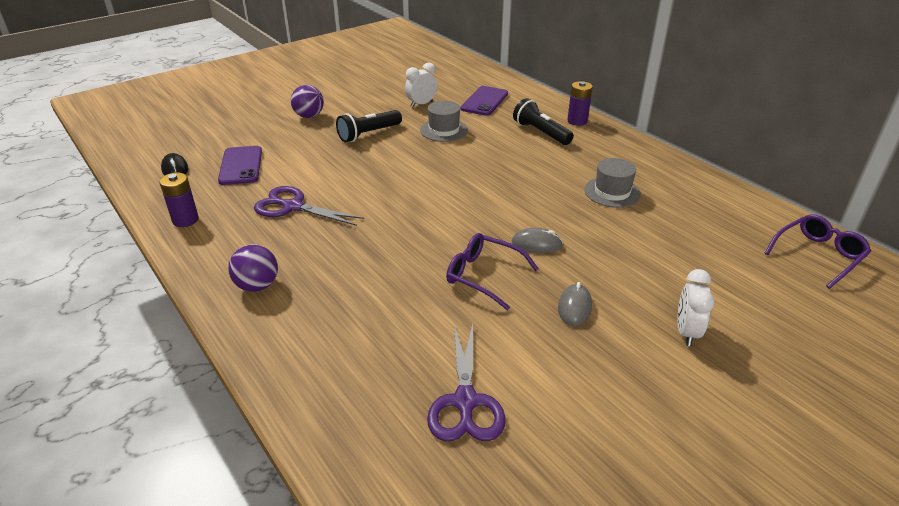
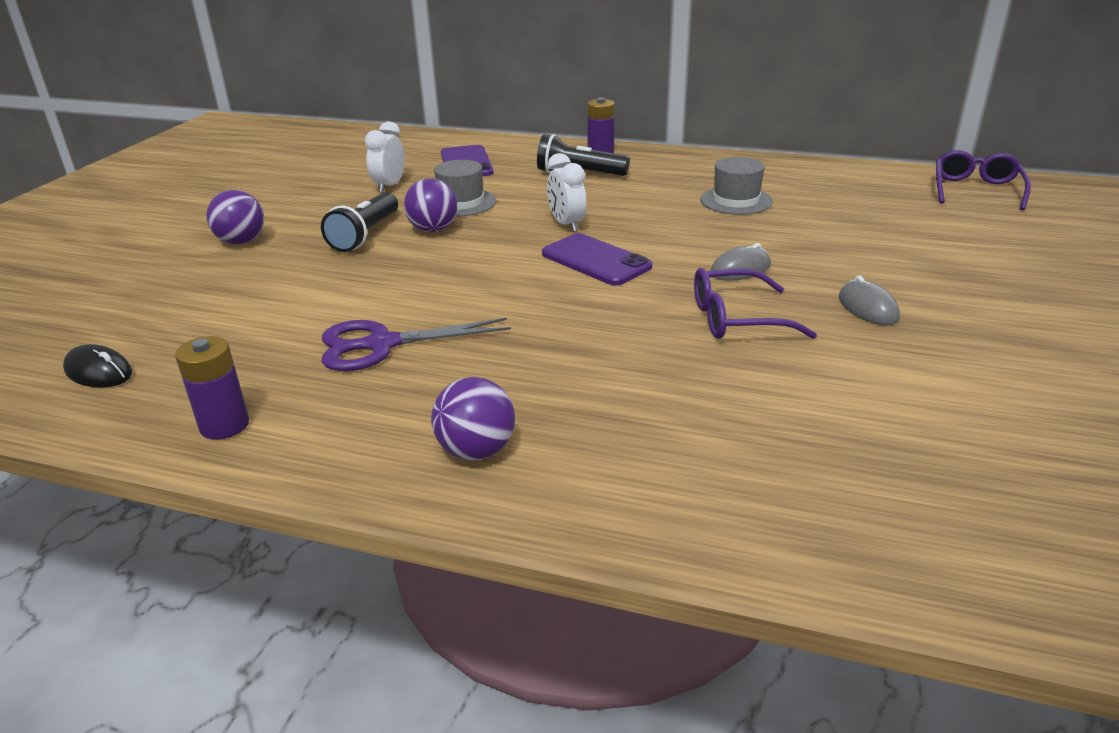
camera: 35 degrees left, 5 degrees down
(241, 166) = (218, 329): purple phone -> purple phone (596, 260)
(405, 144) = (433, 230): none -> purple ball
(465, 402) = (917, 441): purple scissors -> none
(686, 332) = (987, 286): white clock -> white clock (566, 225)

